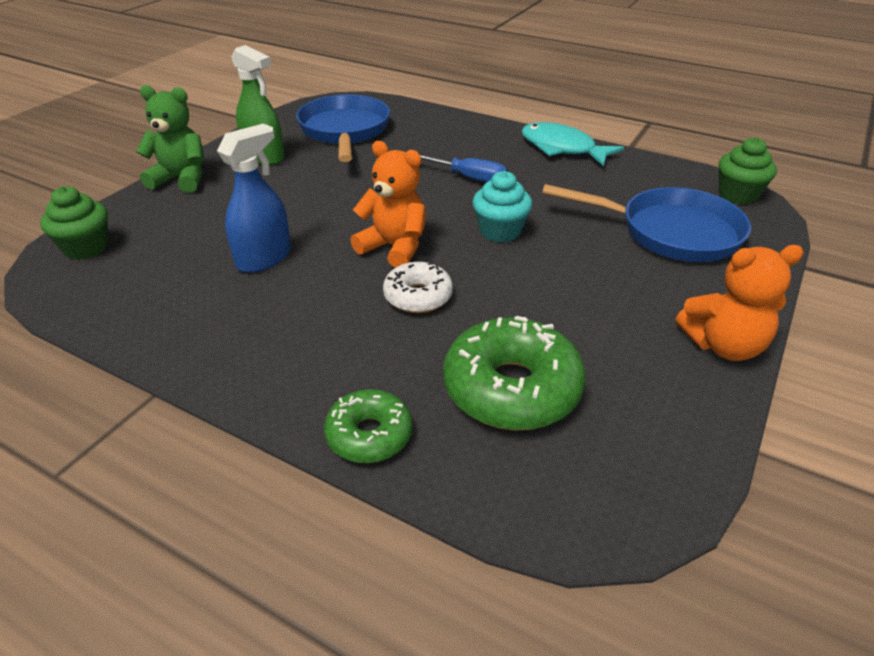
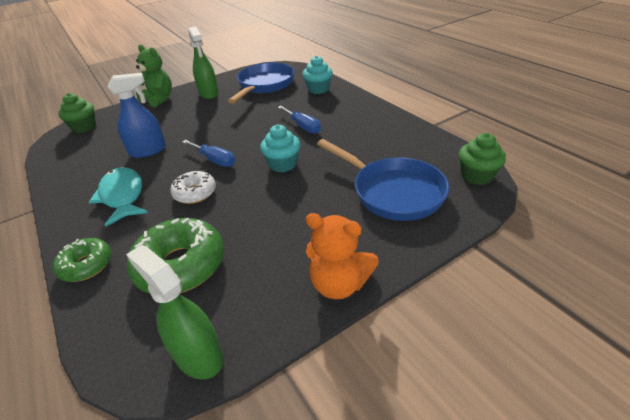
camera: 30 degrees right, 0 degrees up
(394, 247) = (215, 160): orange teddy bear -> blue screwdriver
(435, 126) = (318, 89): none -> turquoise cupcake
(562, 148) = (382, 117): turquoise fish -> turquoise fish (122, 196)
(659, 475) = (198, 355): none -> green spray bottle

